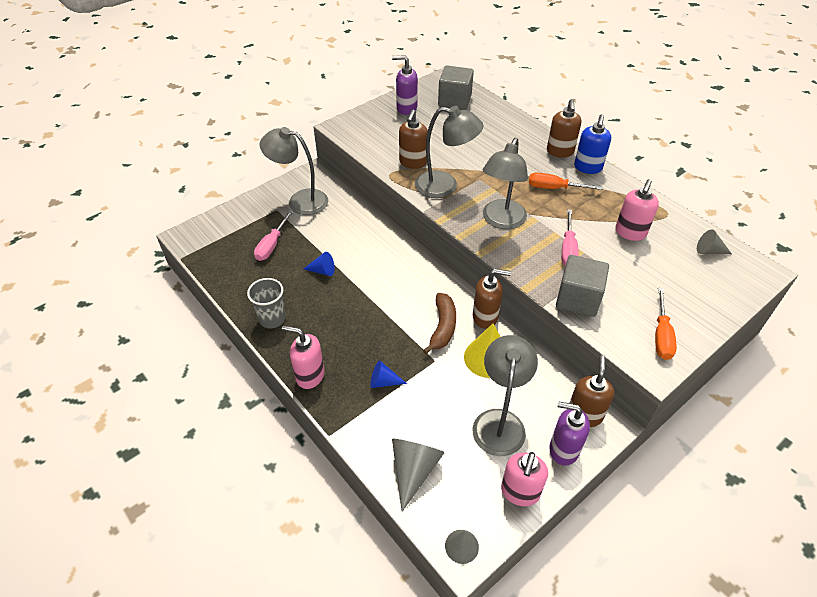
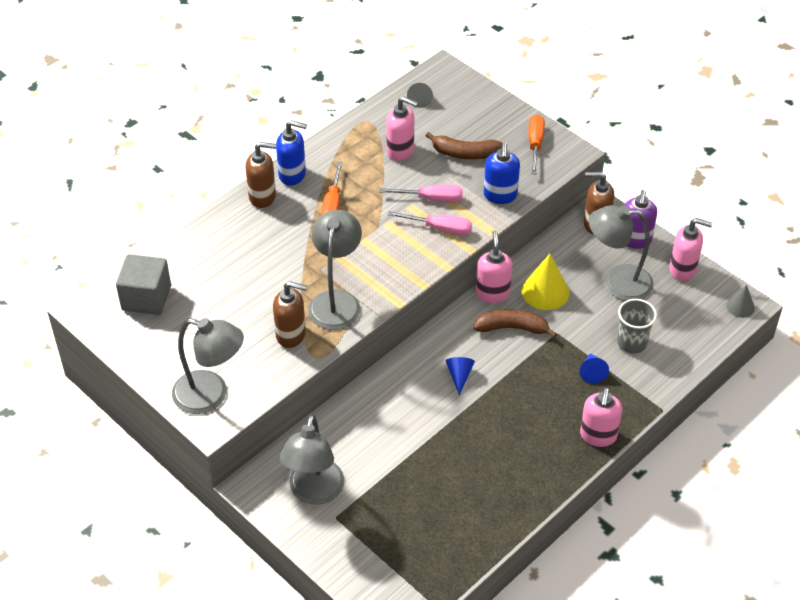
camera: 95 degrees left, 0 degrees up
(272, 245) = (405, 509): pink screwdriver -> pink screwdriver (440, 229)
(272, 318) = (527, 485): grey cup -> grey cup (631, 343)
(322, 271) = (444, 447): blue cone -> blue cone (459, 375)
(406, 108) = (165, 350): purple soap dispenser -> none
(414, 470) = (682, 342): grey cone -> none
(485, 317) = (492, 293): brown soap dispenser -> pink soap dispenser
(501, 221) = (394, 250): grey lamp -> grey lamp (211, 395)
(578, 298) = (500, 195): grey cube -> blue soap dispenser
(635, 277) = (465, 153): none -> brown banana
(661, 336) = (535, 144): orange screwdriver -> orange screwdriver turned 90 degrees counterclockwise

